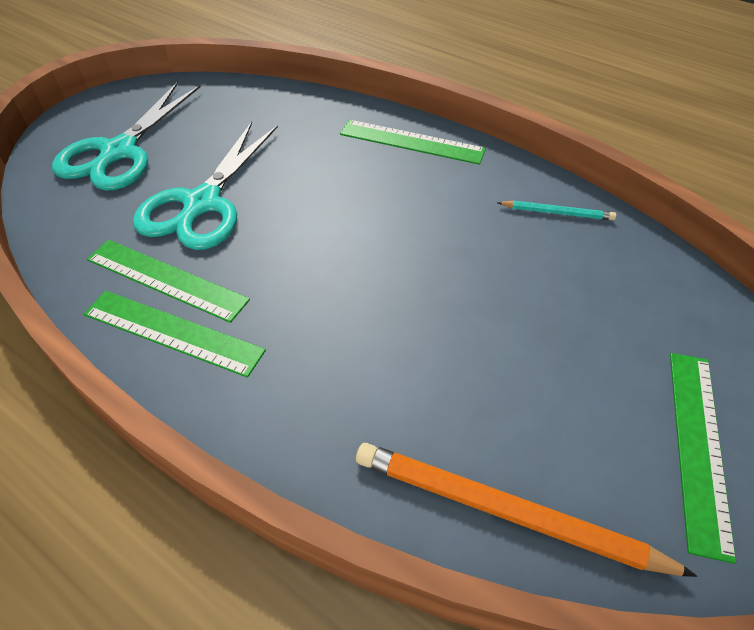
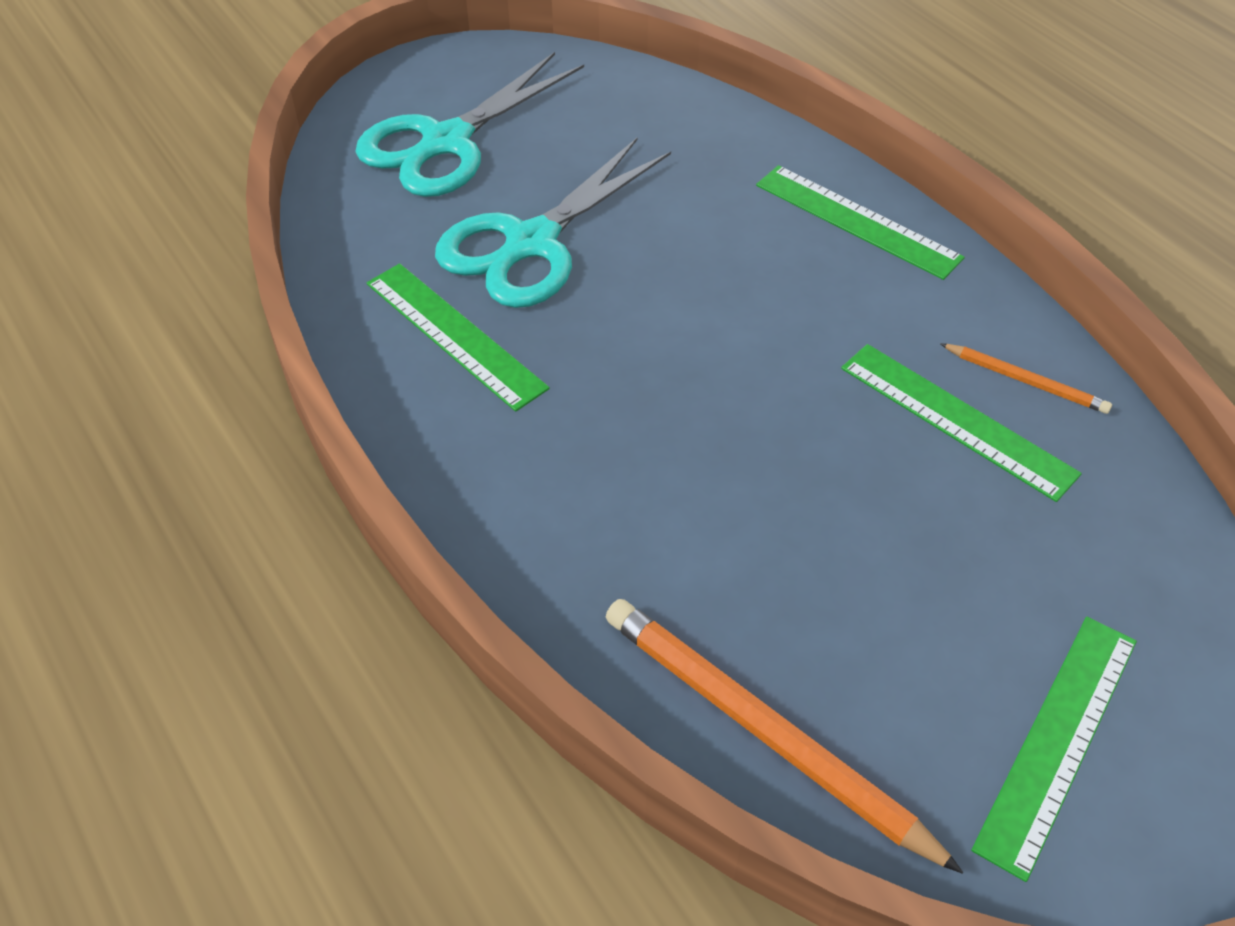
camera: 20 degrees right, 0 degrees up
(173, 332) = (443, 404): green ruler -> green ruler (956, 420)
(557, 212) = (1025, 381): turquoise pencil -> orange pencil

